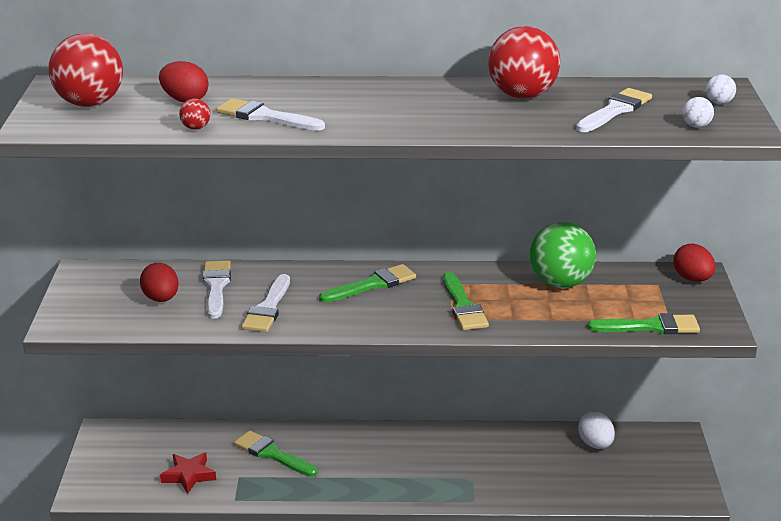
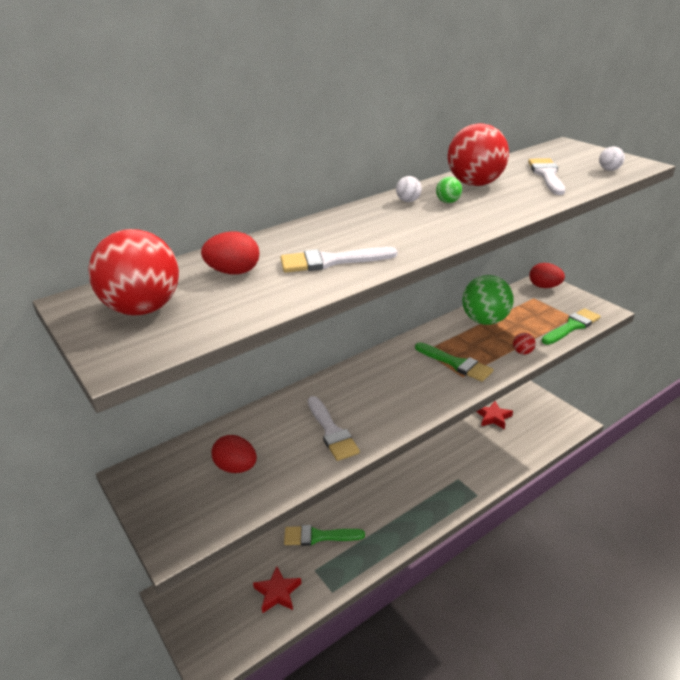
camera: 35 degrees left, 5 degrees up
(195, 128) = (290, 293): red ball -> red ball (522, 352)
(216, 287) = (268, 433): white brush -> none
(372, 285) = (378, 375): green brush -> none
(458, 103) = (448, 202): none -> green ball
(595, 444) = (493, 417): white egg -> red star
(719, 103) = (586, 153): white ball -> white ball (408, 201)

